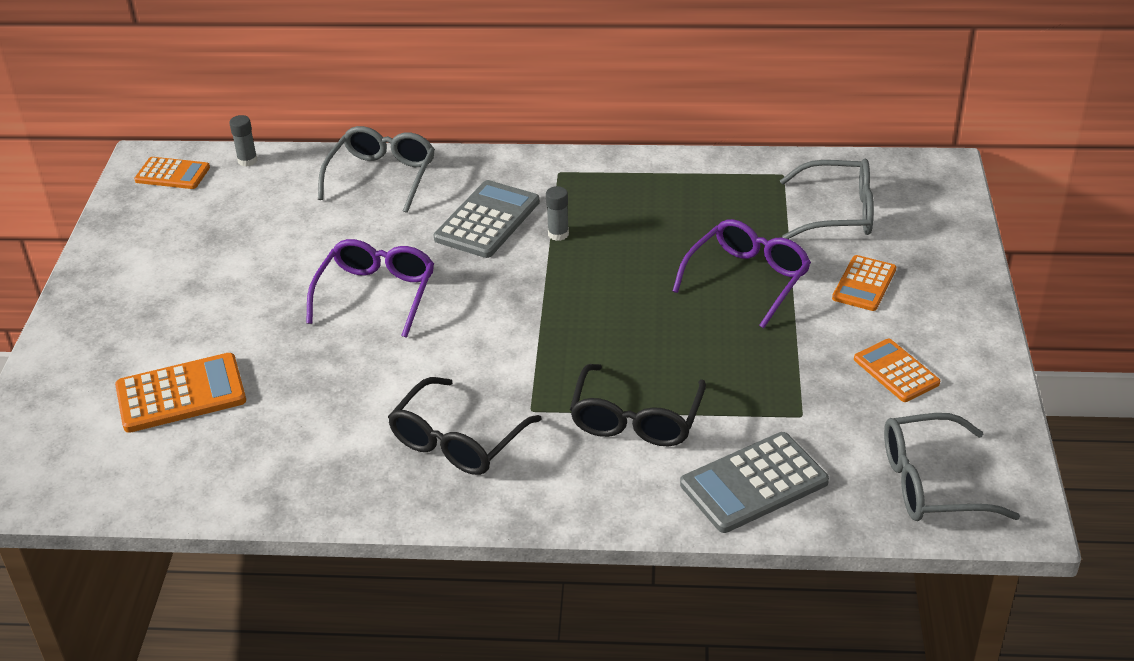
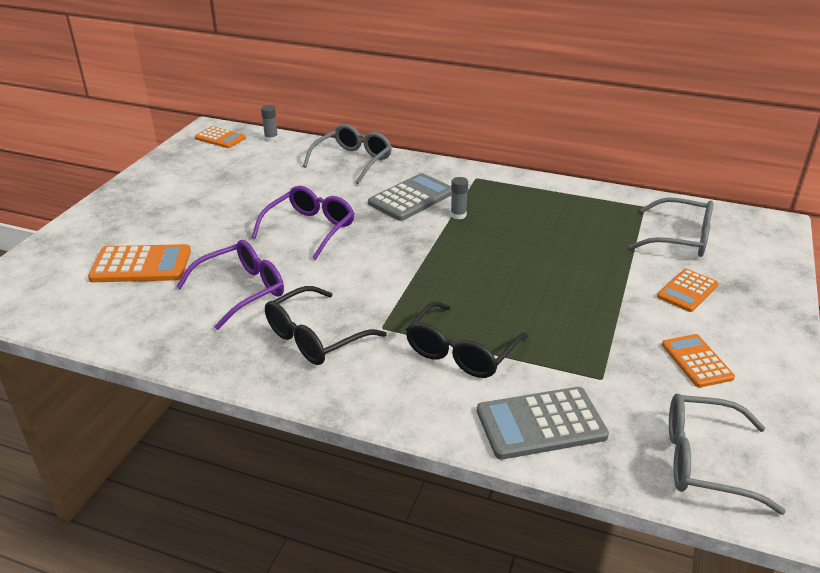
camera: 15 degrees right, 5 degrees down
(747, 279) = (591, 270): purple glasses -> purple glasses (242, 290)

